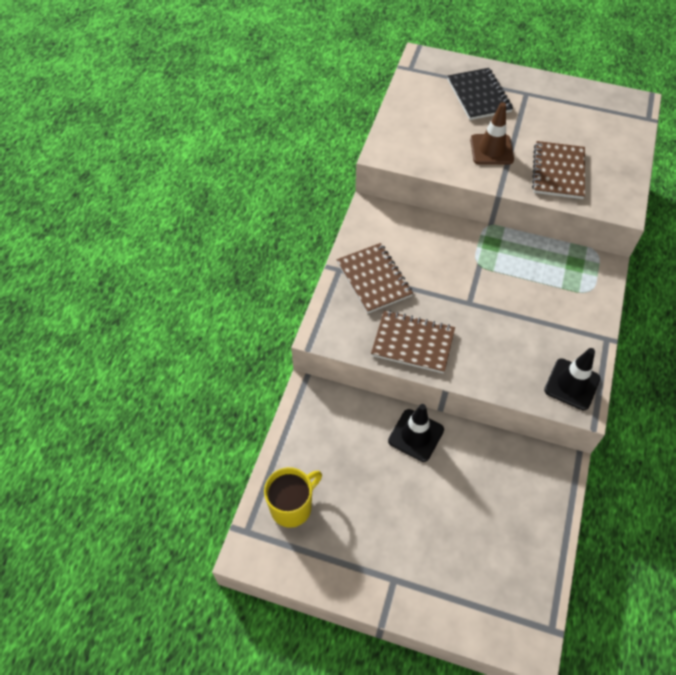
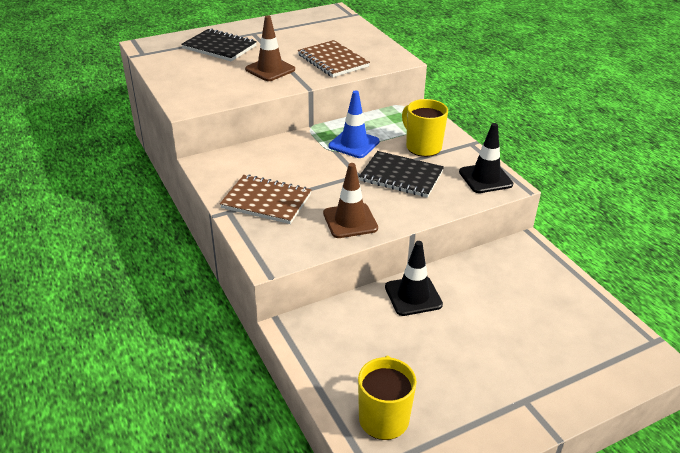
camera: 45 degrees left, 20 degrees down
(412, 343) = (350, 221): brown notebook -> brown traffic cone
(502, 330) = (401, 176): none -> black notebook
(503, 268) = (354, 144): none -> blue traffic cone
(558, 312) = (422, 147): none -> yellow mug

